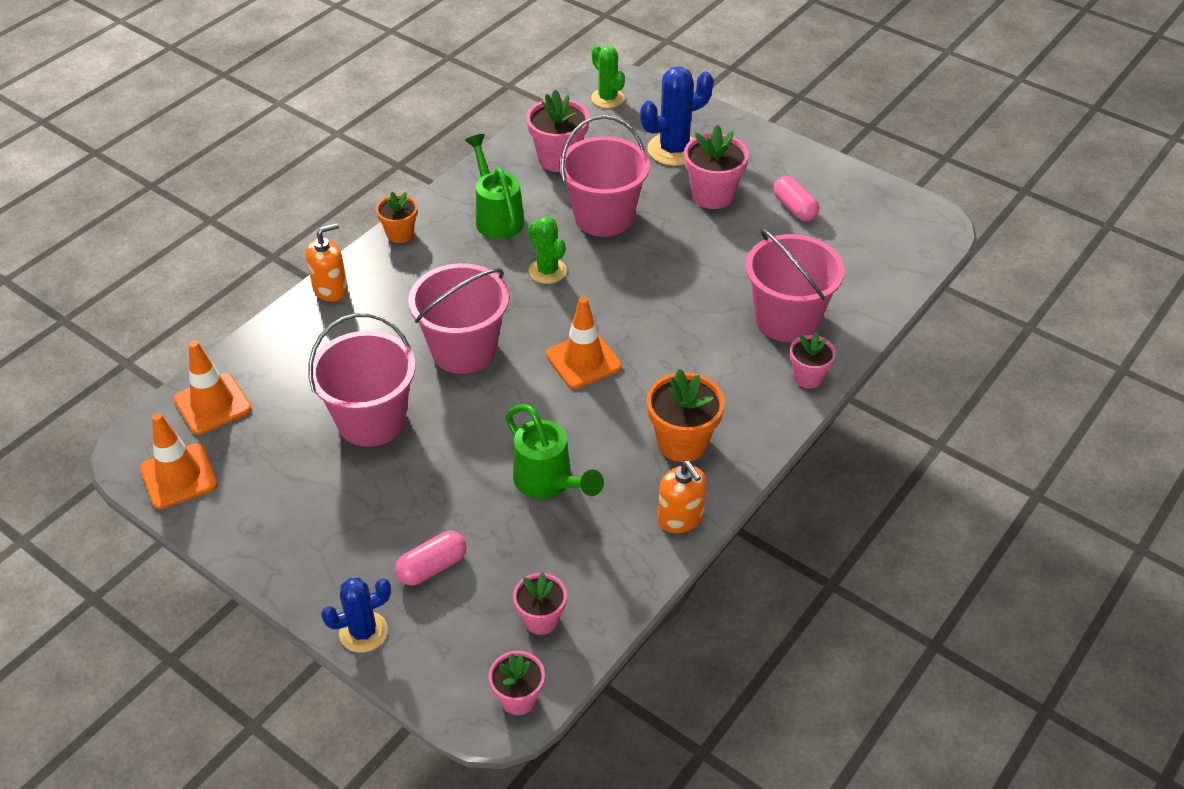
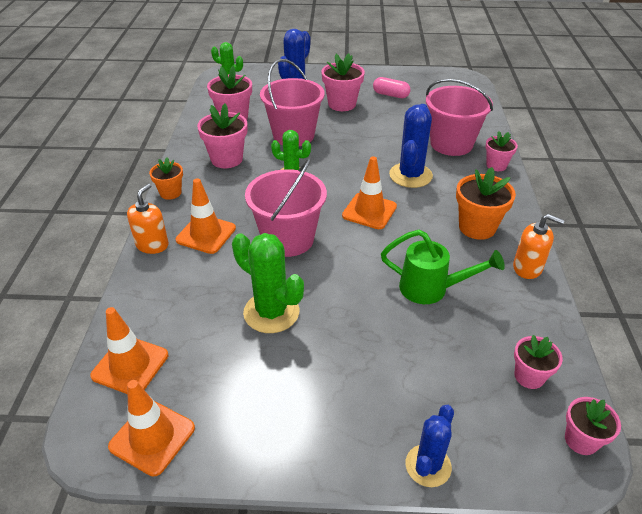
camera: 35 degrees left, 5 degrees down
(371, 420) = (271, 312): pink bucket -> green cactus
(390, 302) = (206, 234): none -> orange traffic cone
(432, 567) = (422, 386): pink capsule -> none
(496, 216) = (227, 159): green watering can -> pink flower pot
(683, 338) = (410, 175): none -> blue cactus

